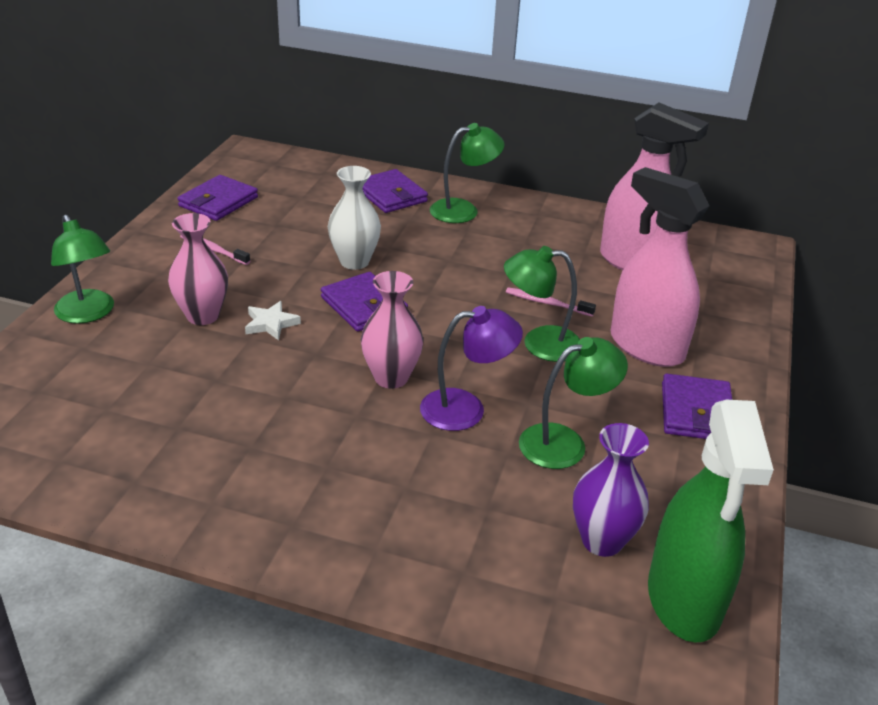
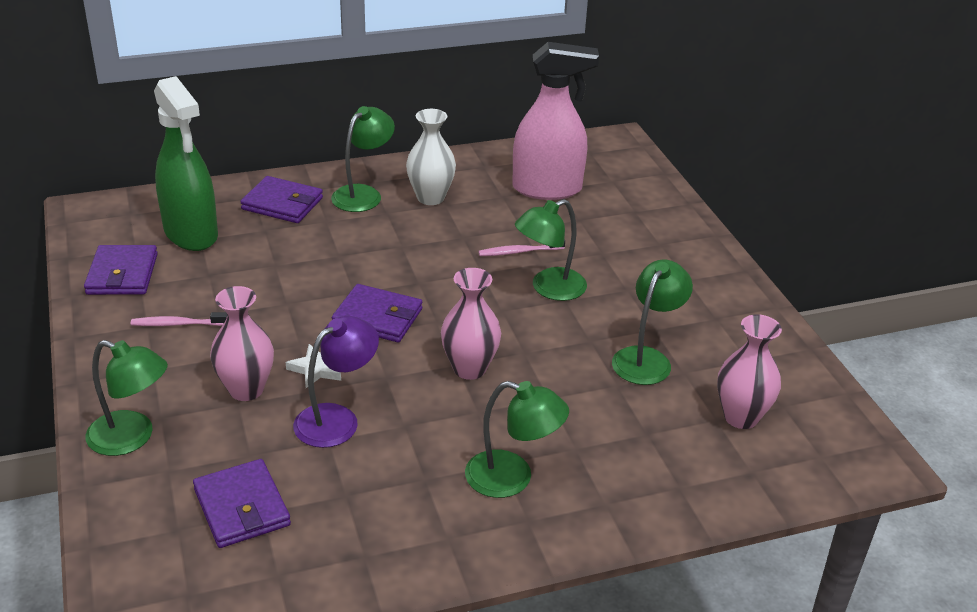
camera: 35 degrees left, 0 degrees up
(320, 483) = (512, 478): none -> green lamp
(354, 261) = (323, 281): white vase -> white vase (430, 198)
(466, 409) = (552, 366): purple lamp -> purple lamp (337, 419)
(602, 541) = (741, 417): purple vase -> pink vase
(646, 347) = (625, 257): pink spray bottle -> none
(684, 600) = (825, 430): green spray bottle -> green spray bottle (191, 234)
(696, 412) = (707, 293): purple wallet -> purple wallet (242, 507)

